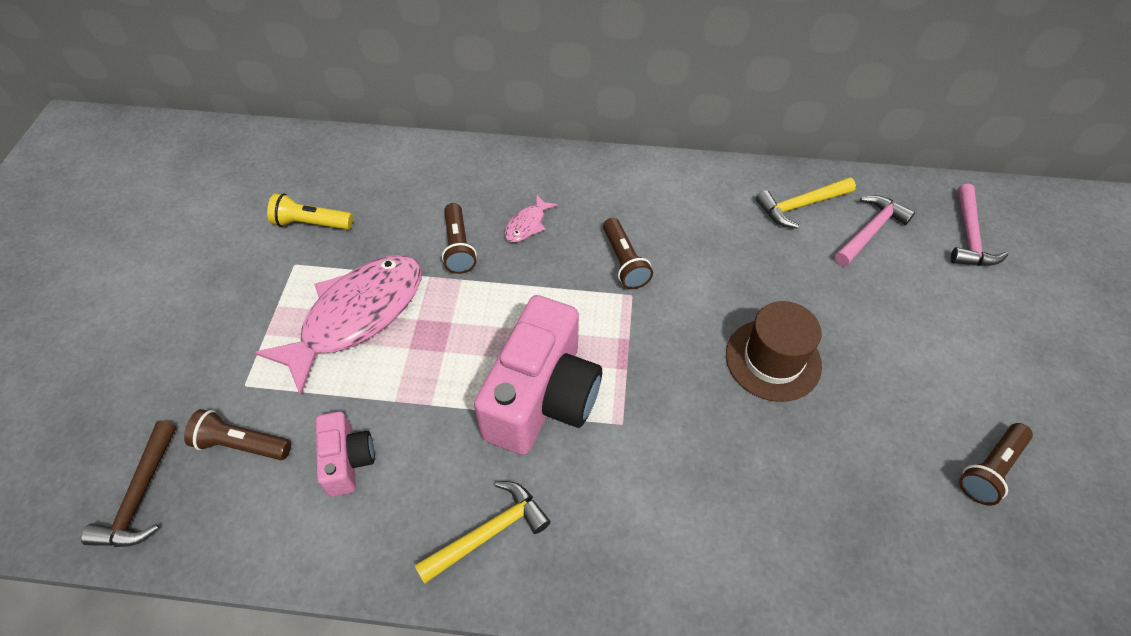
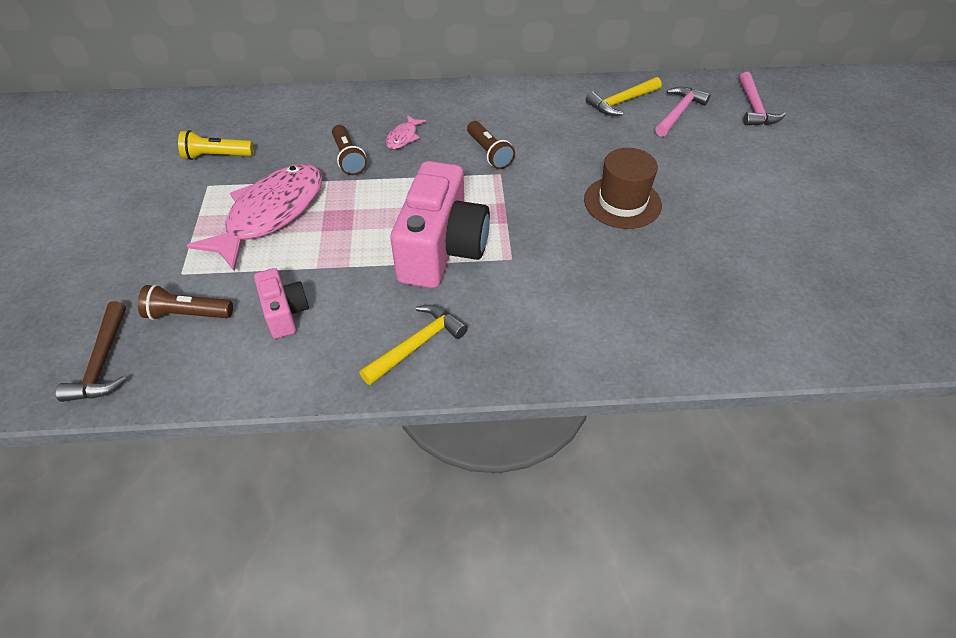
camera: 10 degrees left, 5 degrees down
(990, 469) = (802, 250): brown flashlight -> none

